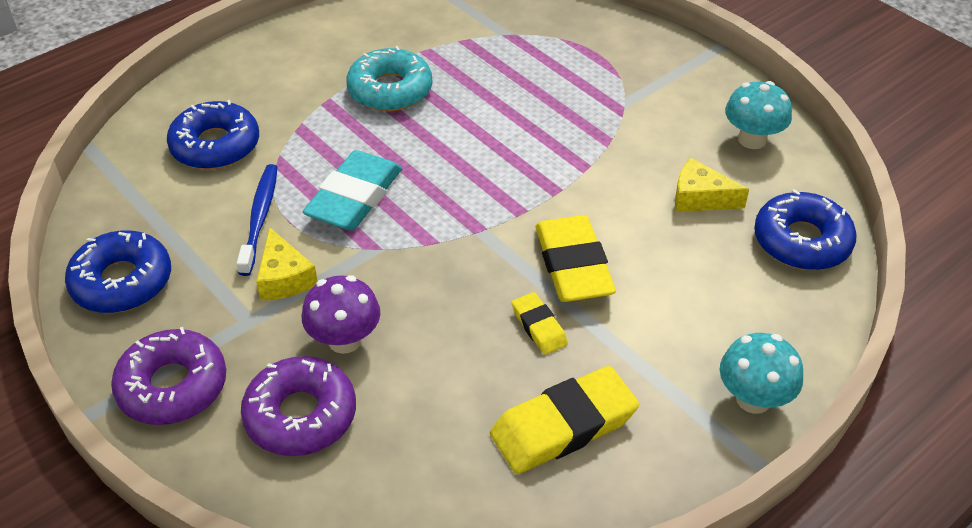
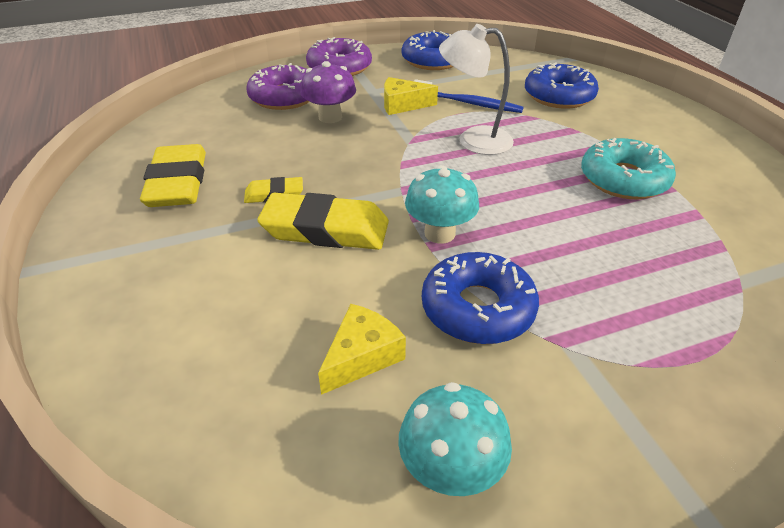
camera: 110 degrees right, 5 degrees down
(354, 197) = (473, 140): turquoise eraser -> white lamp
(753, 399) = (91, 289): turquoise mushroom -> turquoise mushroom (439, 233)
(801, 241) = (230, 430): blue donut -> blue donut (477, 308)

